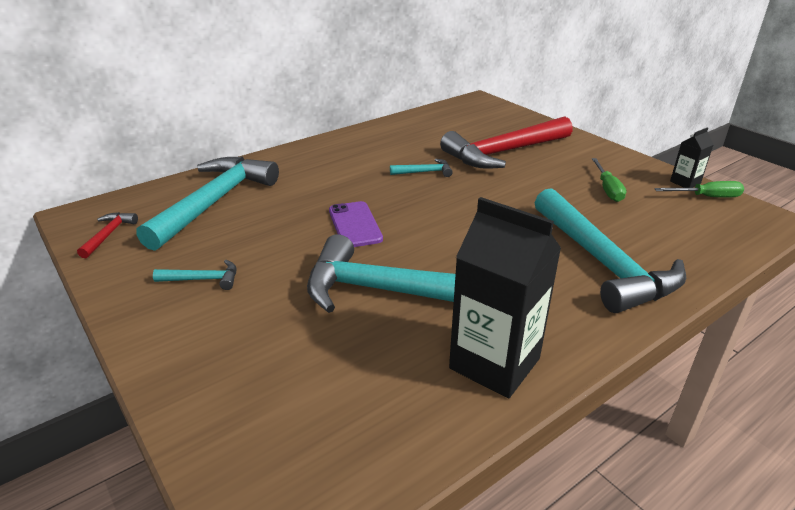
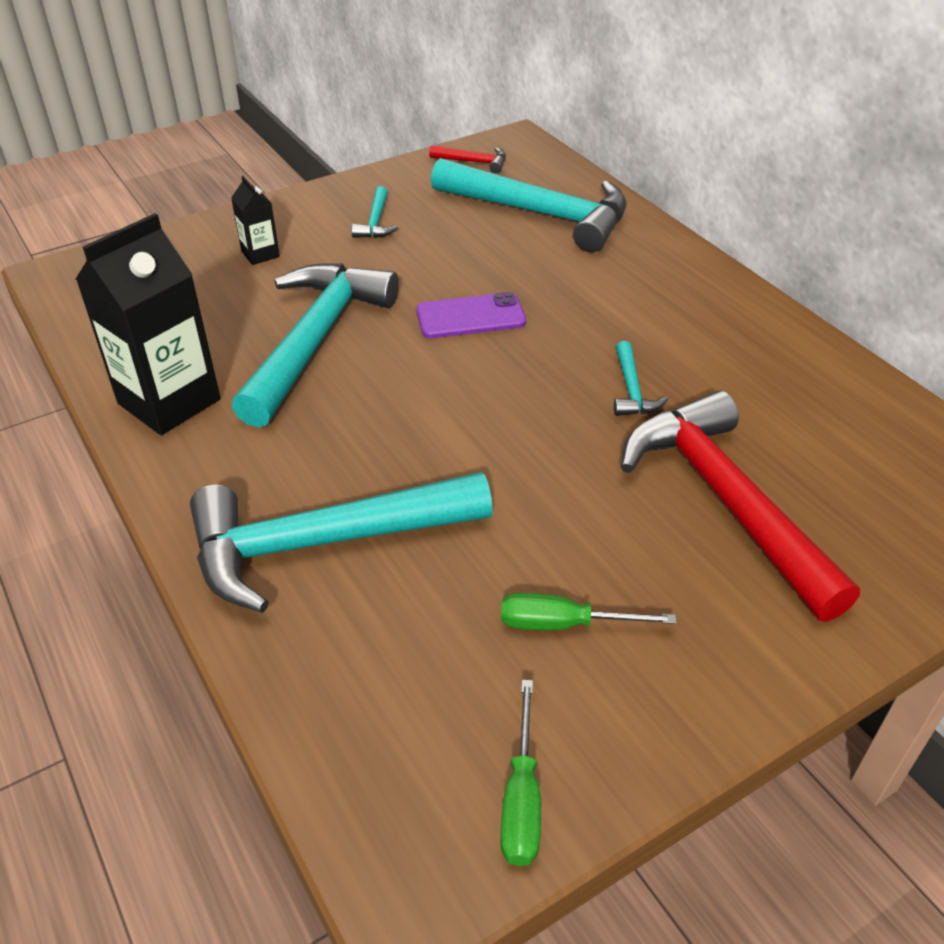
camera: 95 degrees right, 10 degrees up
(685, 182) = (594, 784): black carton -> black carton (260, 254)

